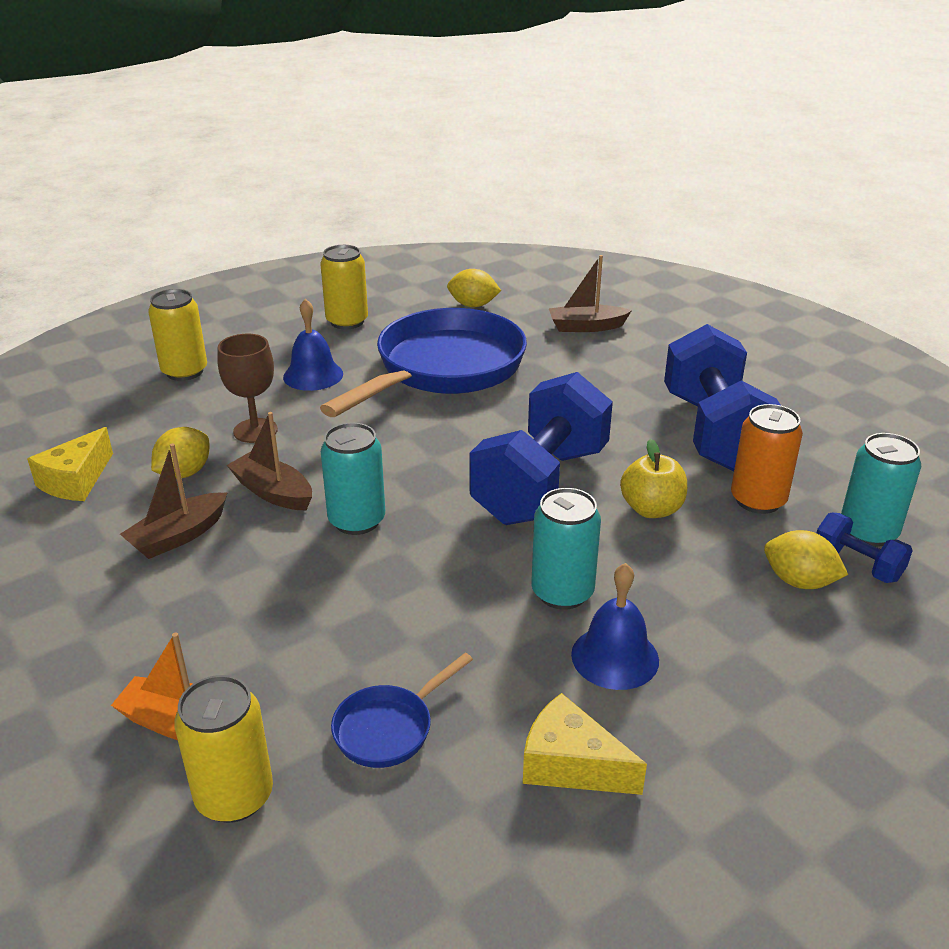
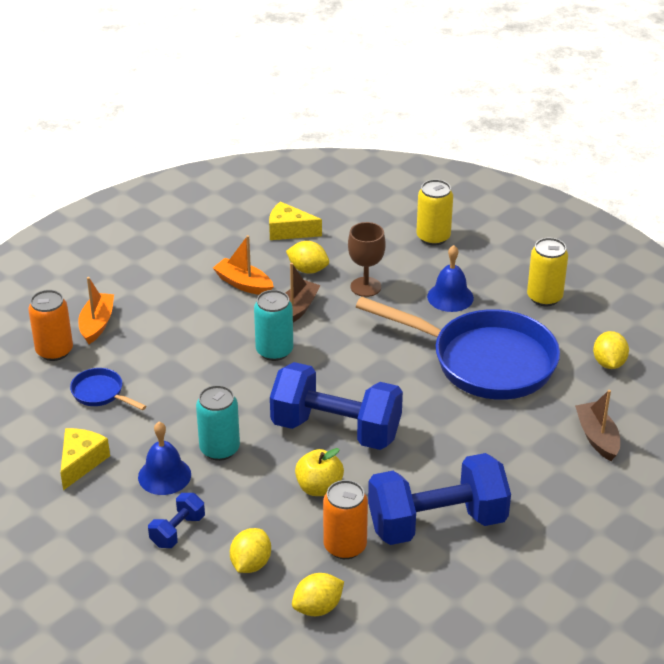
camera: 80 degrees right, 5 degrees up
(178, 536) = (243, 284): brown boat -> orange boat
(234, 796) = (54, 351): yellow can -> orange can
(857, 565) = (276, 597): blue dumbbell -> blue dumbbell (177, 531)
(868, 532) = (318, 608): turquoise can -> yellow lemon

